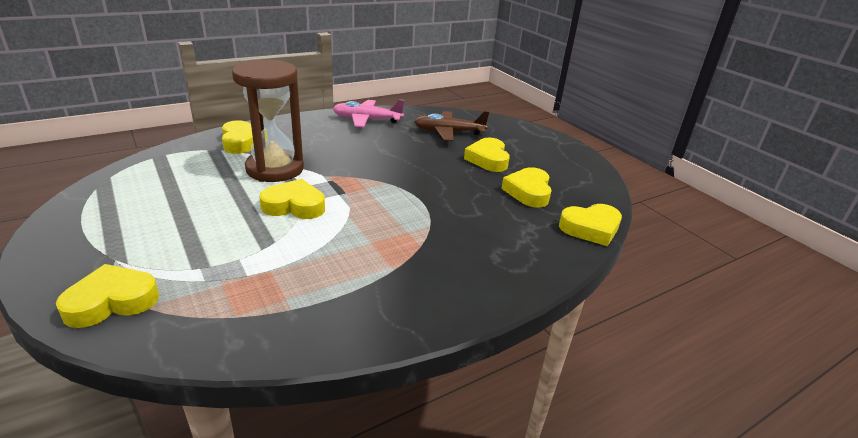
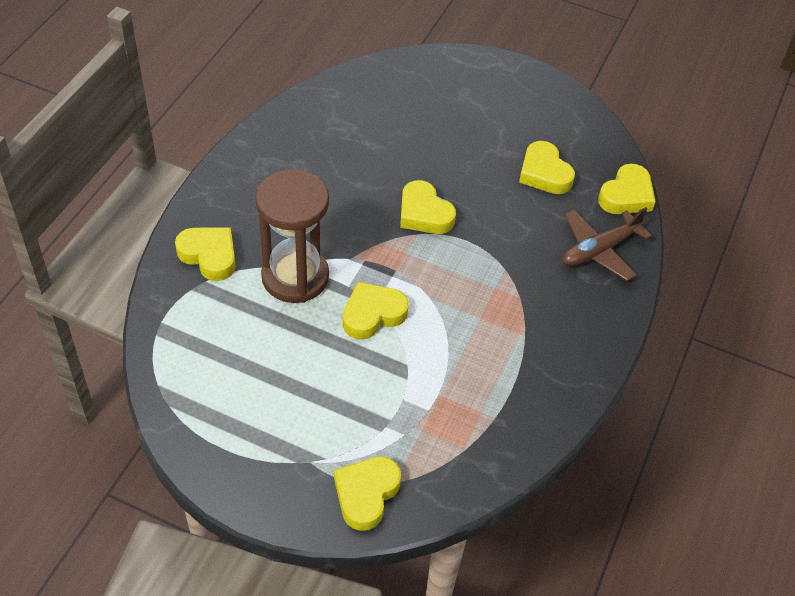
camera: 35 degrees left, 20 degrees up
(367, 120) = (289, 139): pink plane -> none
(448, 132) = (393, 114): brown plane -> brown plane (599, 250)
(488, 159) = (470, 141): yellow heart -> yellow heart (424, 213)

